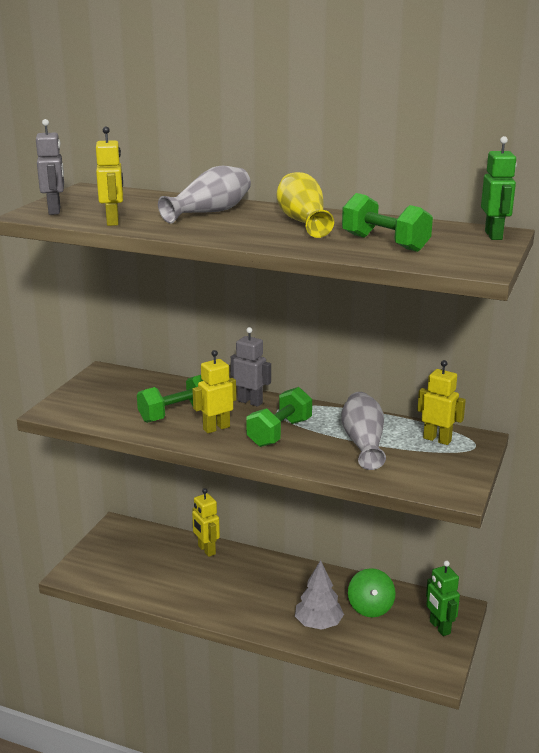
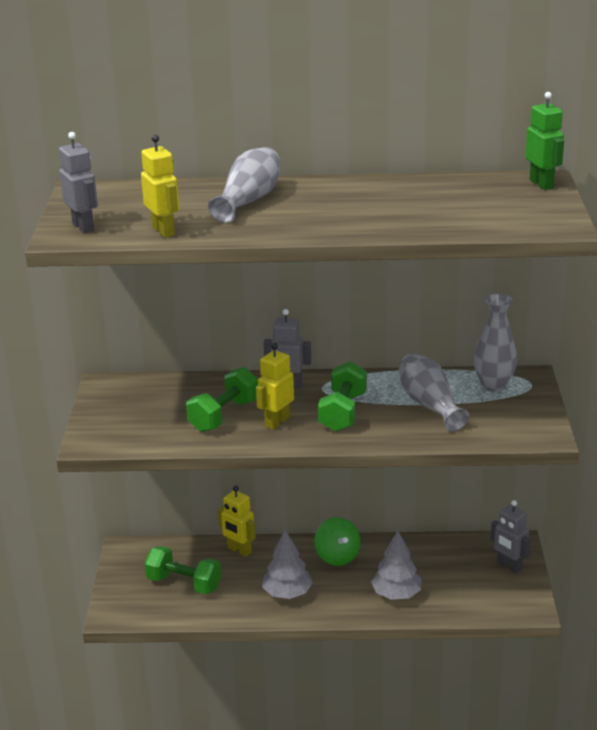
camera: 20 degrees left, 5 degrees up
(223, 596) = (287, 593): none -> grey tree
(303, 221) = (353, 197): yellow vase -> none
(370, 607) = (435, 565): green spinning top -> green spinning top (337, 556)
(385, 243) = (455, 211): green dumbbell -> green dumbbell (184, 583)
(437, 439) = (493, 385): yellow robot -> grey vase
(439, 627) = (509, 566): green robot -> grey robot

